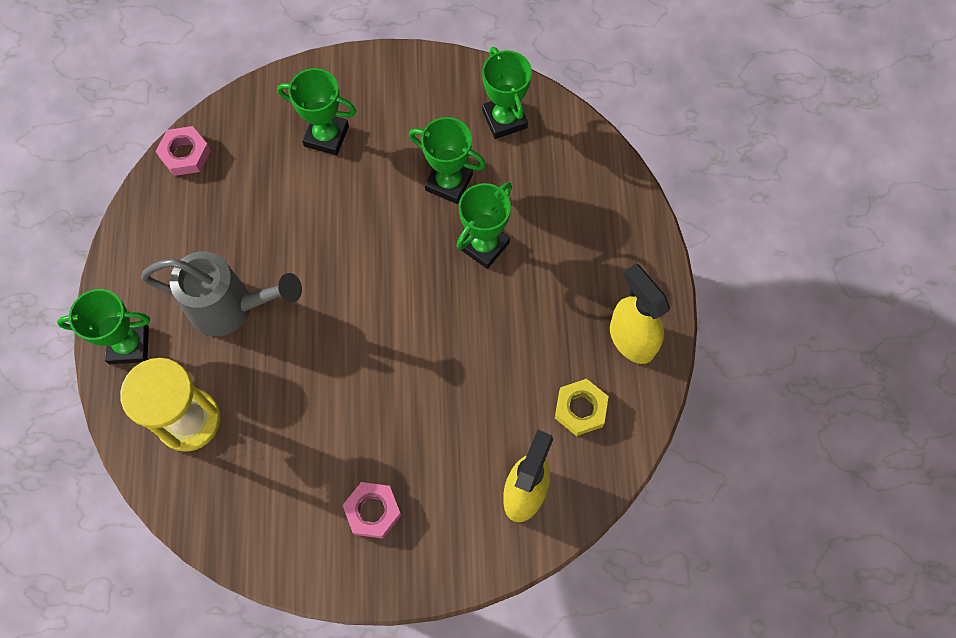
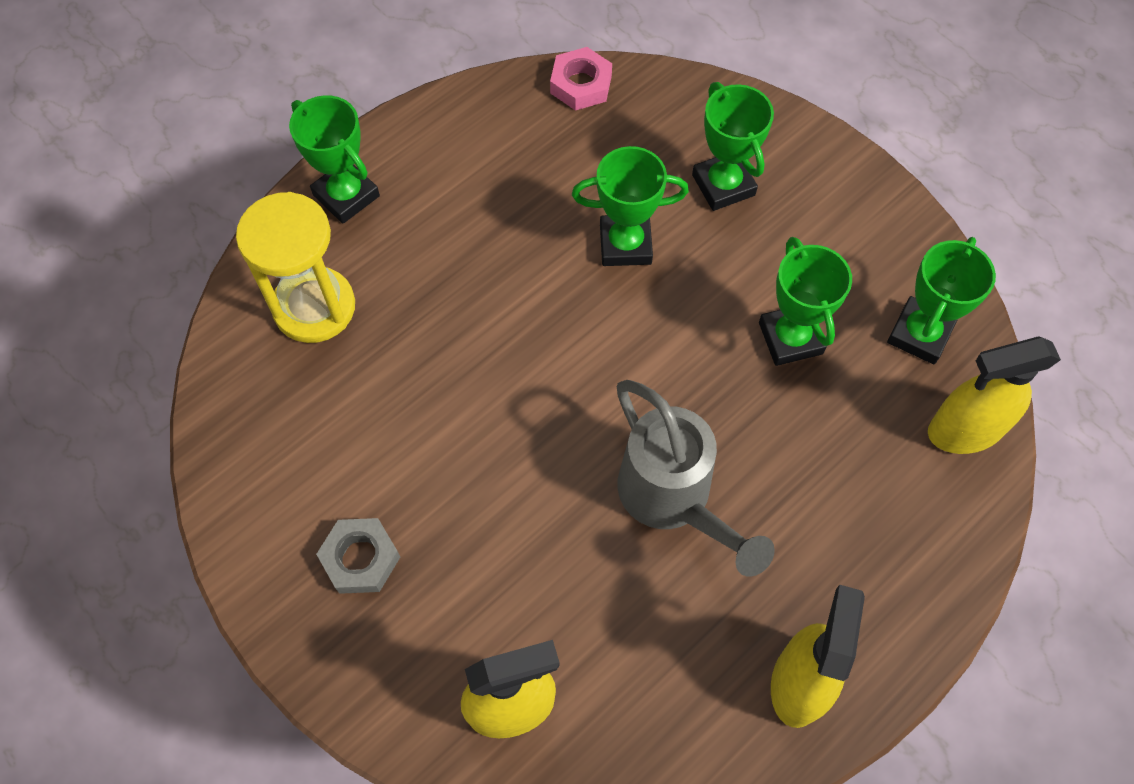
camera: 50 degrees right, 5 degrees down
(231, 308) = (462, 250): grey watering can -> grey watering can (673, 501)
(372, 511) = (360, 558): pink nut -> grey nut
(484, 245) = (755, 431): green trophy -> green trophy (625, 244)
(573, 147) = (963, 431): none -> yellow spray bottle
(580, 409) = (663, 691): yellow nut -> none

